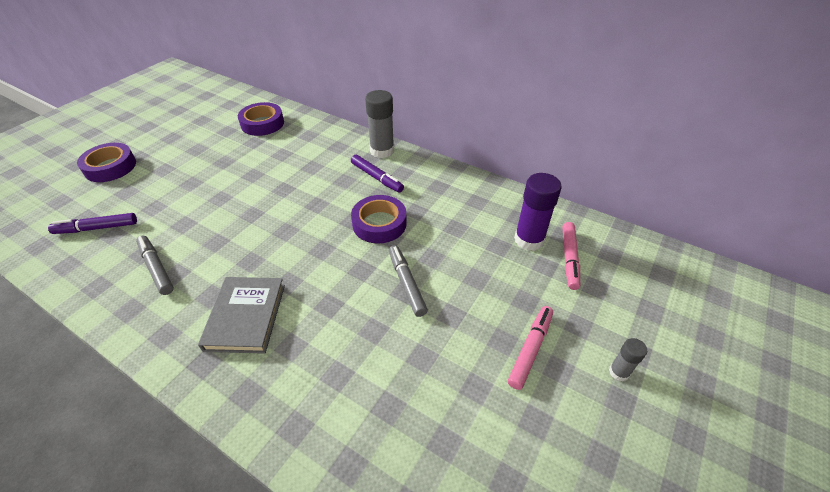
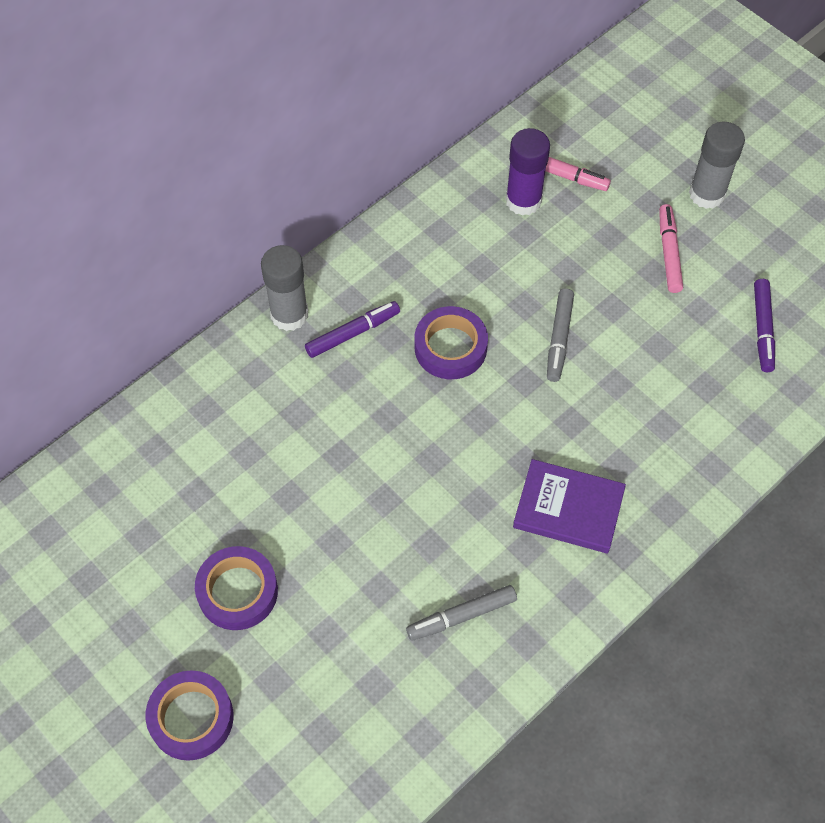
camera: 75 degrees left, 15 degrees up
(97, 228) = (353, 710): purple marker -> purple marker (762, 329)
(246, 316) = (568, 509): grey book -> purple book
(262, 123) = (142, 477): purple tape -> purple tape (237, 591)
(406, 283) = (559, 339): grey marker -> grey marker turned 75 degrees counterclockwise
(530, 349) = (669, 253): pink marker -> pink marker turned 45 degrees clockwise
(619, 372) = (707, 194): grey glue stick -> grey glue stick, size x1.92

